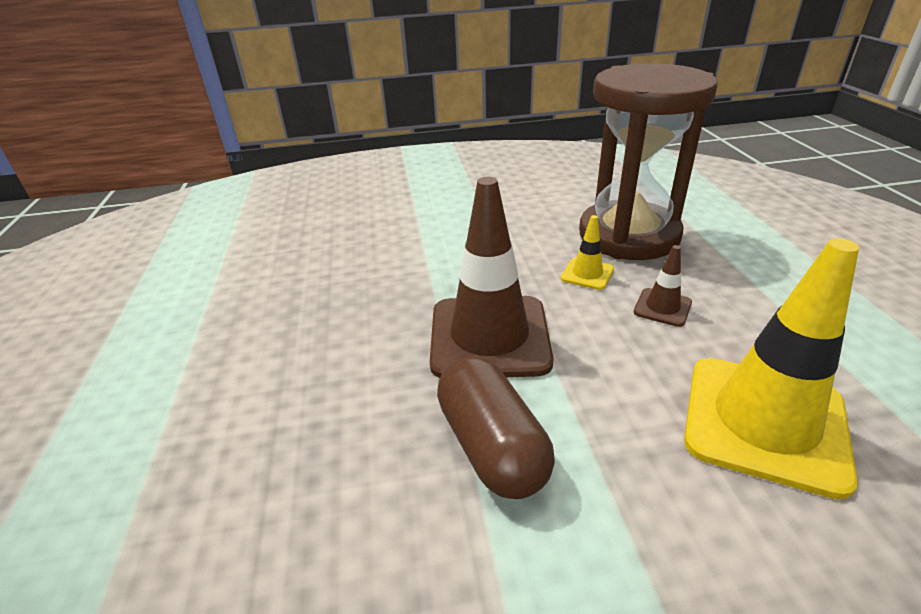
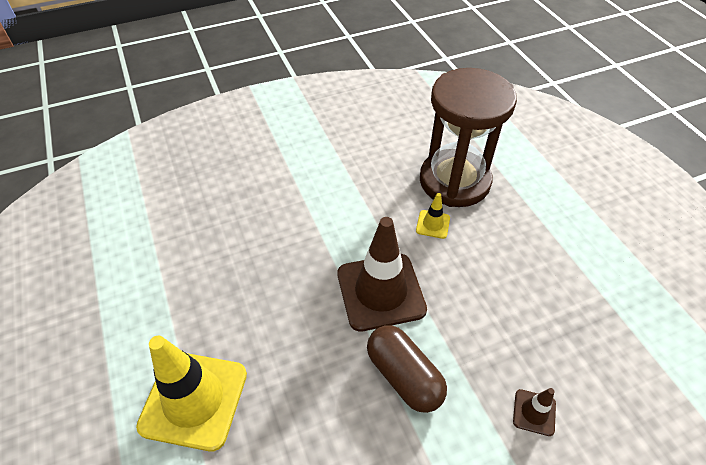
camera: 15 degrees left, 15 degrees up
(662, 307) = (485, 249): brown traffic cone -> brown traffic cone (534, 412)
(764, 422) = (550, 332): yellow traffic cone -> yellow traffic cone (194, 399)

